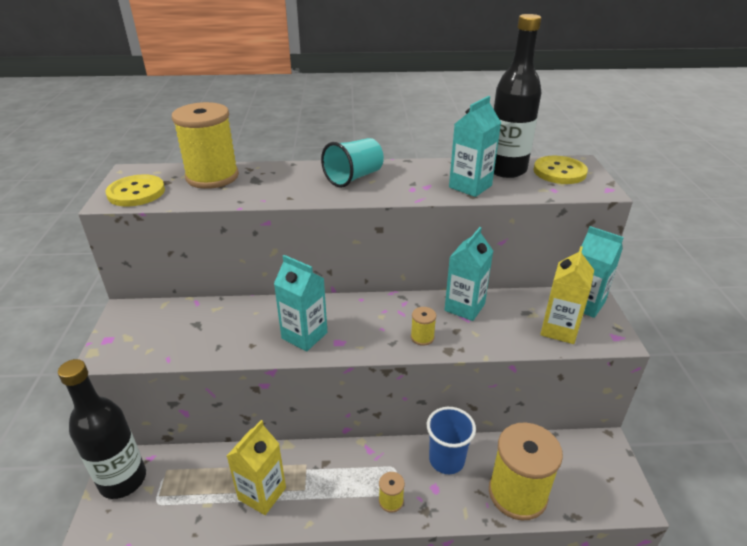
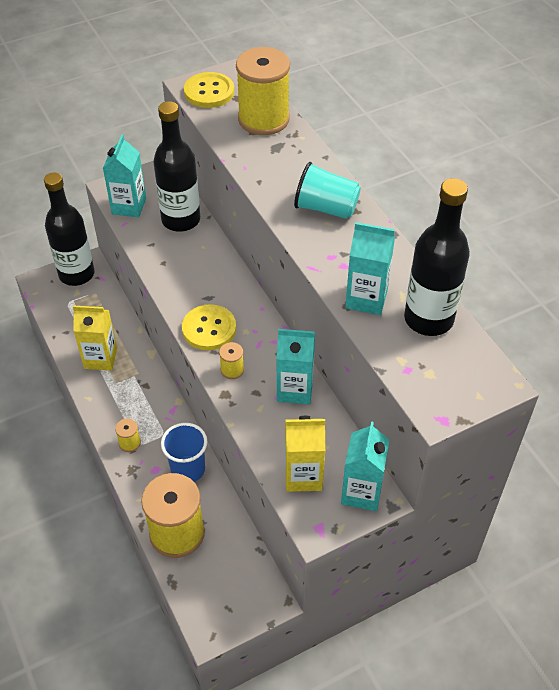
camera: 65 degrees right, 15 degrees up
(206, 316) = (181, 220): none -> black bottle
(304, 335) = (191, 290): turquoise carton -> turquoise carton (129, 206)
(559, 172) = (458, 367): yellow button -> yellow button (209, 329)

